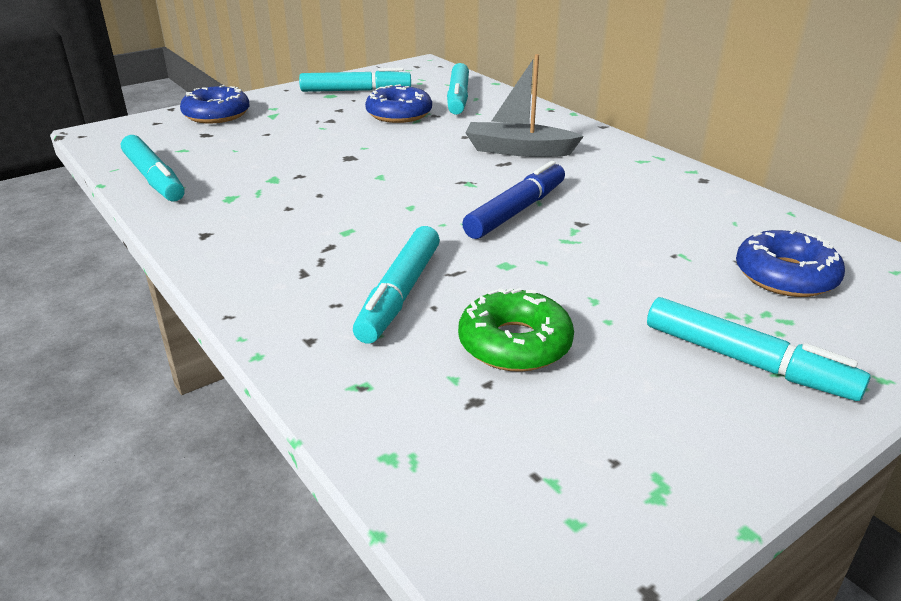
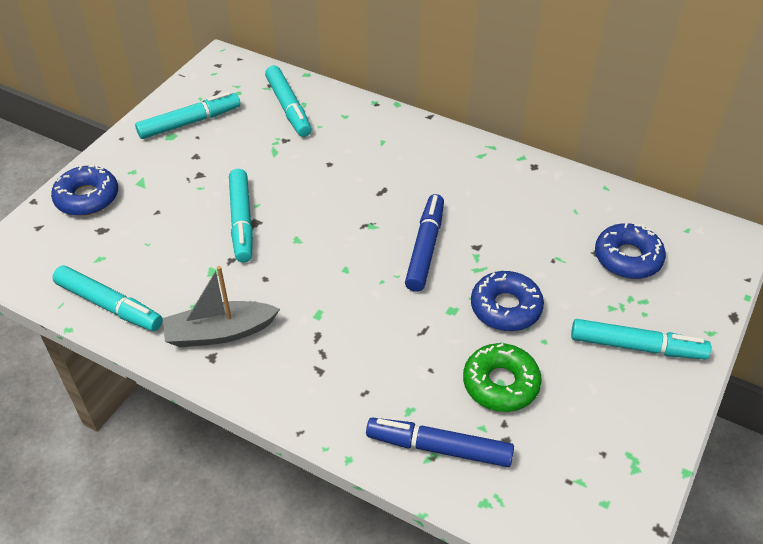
camera: 25 degrees left, 15 degrees up
(378, 380) = (439, 447): none -> blue marker
(399, 114) = (254, 148): blue donut -> blue donut (506, 307)
(399, 294) = (400, 366): turquoise marker -> turquoise marker (241, 221)
(518, 150) = (383, 171): grey boat -> grey boat (220, 333)

